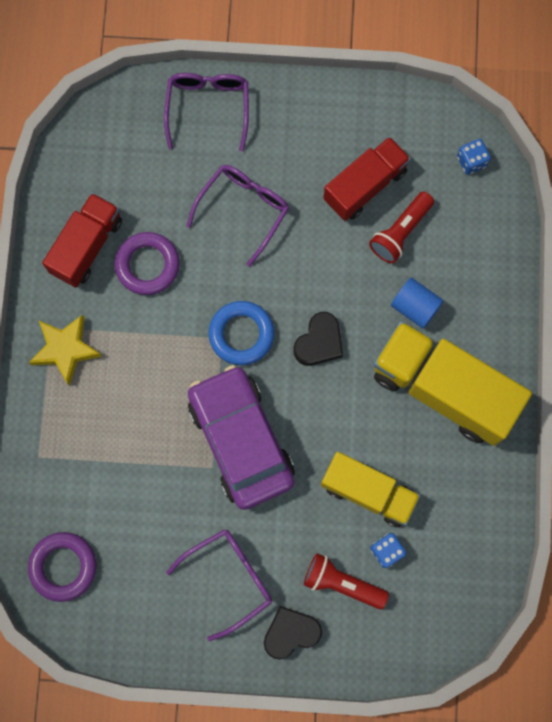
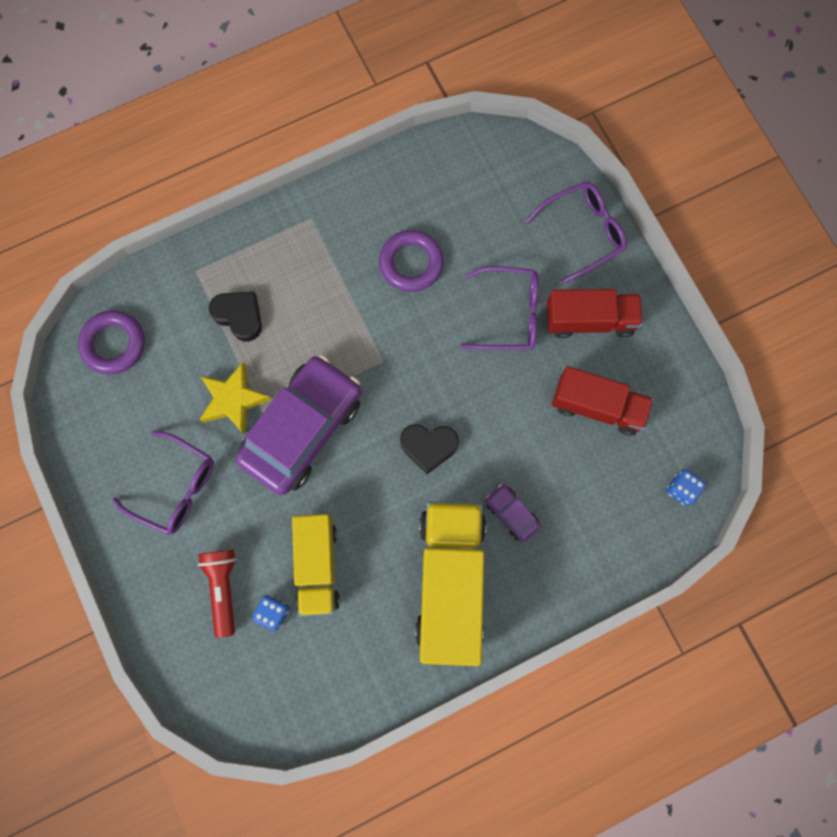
camera: 60 degrees right, 0 degrees up
(66, 349) = (299, 240): yellow star -> yellow star (233, 400)
(87, 246) = (398, 205): red truck -> red truck (589, 320)
(241, 334) = (396, 376): blue ring -> none
(291, 632) = (156, 567): black heart -> black heart (239, 316)
(400, 232) = (573, 462): red flashlight -> none
(415, 307) = (511, 513): blue cylinder -> purple car

